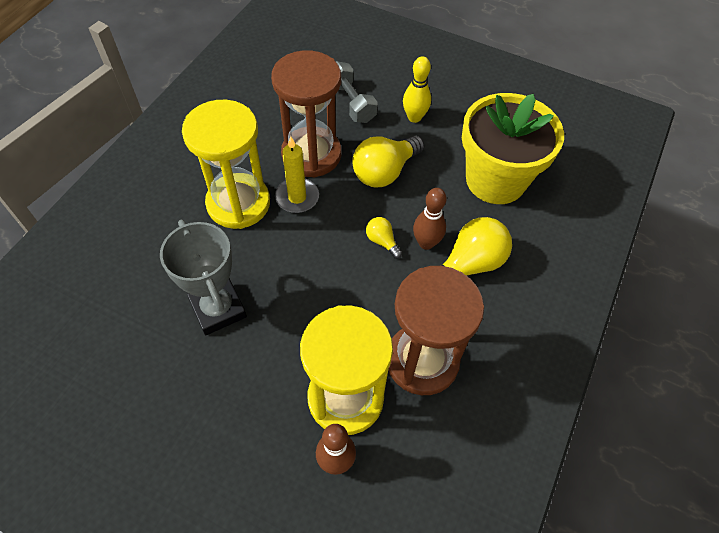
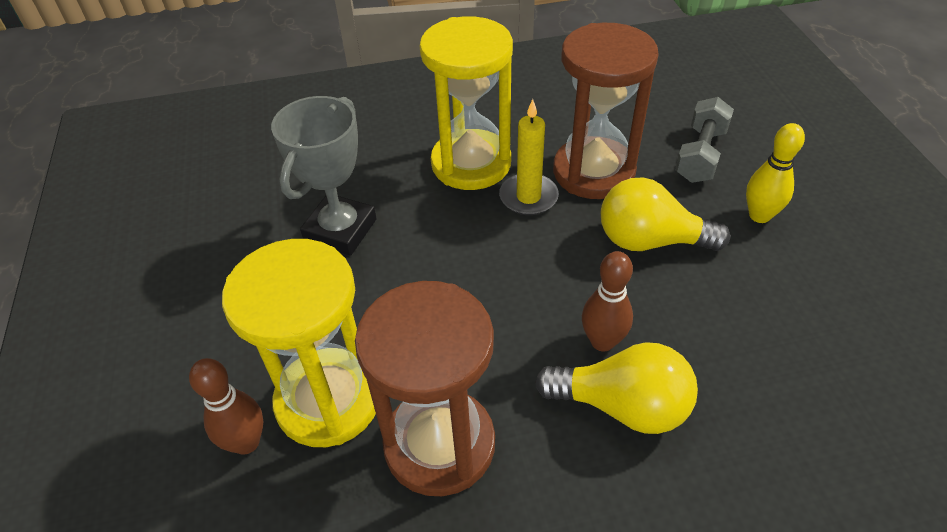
camera: 55 degrees right, 10 degrees down
(382, 241) = (557, 300): yellow light bulb -> none
(495, 180) = (782, 351): yellow flower pot -> none

